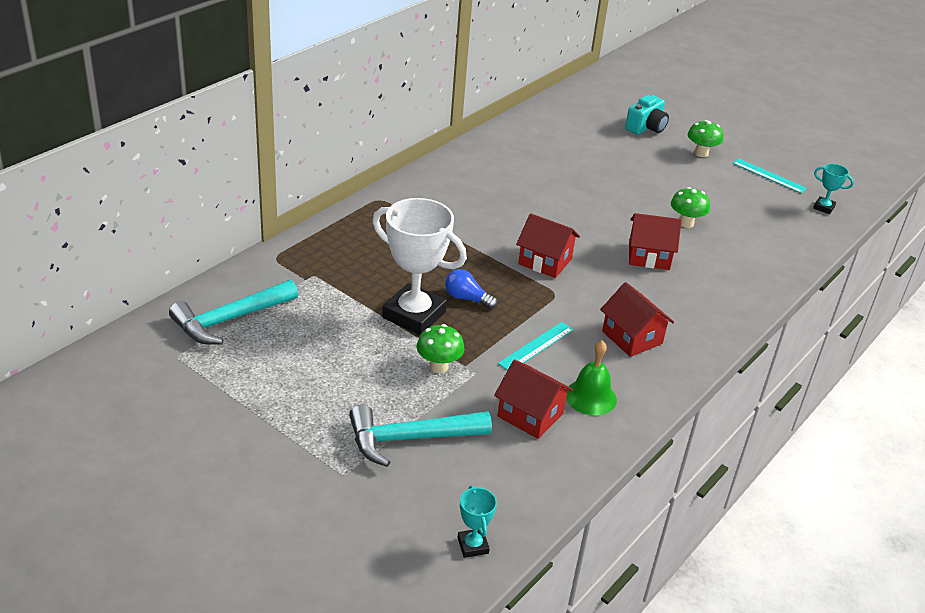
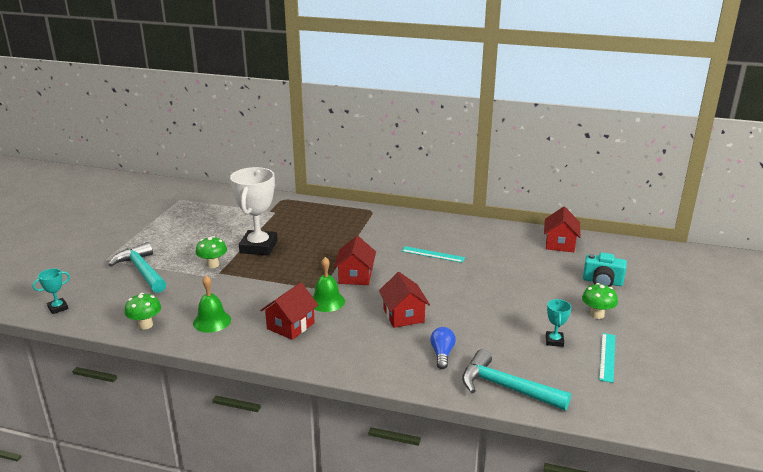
camera: 70 degrees right, 10 degrees down
(229, 320) = (217, 203): turquoise hammer -> turquoise hammer (506, 387)
(467, 298) = (289, 259): blue light bulb -> blue light bulb (442, 354)
(530, 415) = (181, 303): red house -> red house (560, 244)
(536, 346) = (254, 292): turquoise ruler -> turquoise ruler (432, 254)
(592, 297) = (327, 301): none -> green bell
(686, 223) = (470, 324): green mushroom -> green mushroom (145, 325)
(823, 207) = (589, 398): turquoise trophy -> turquoise trophy (554, 341)

